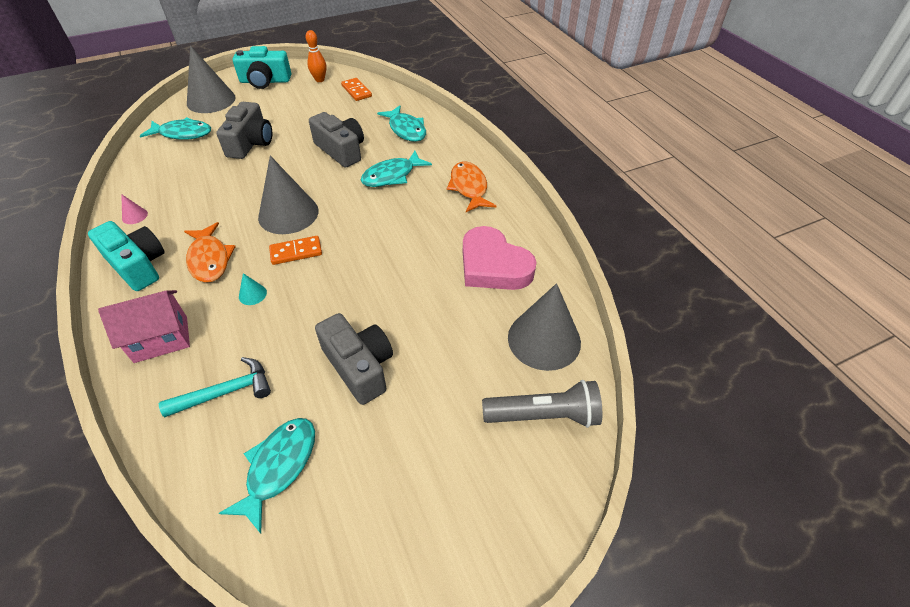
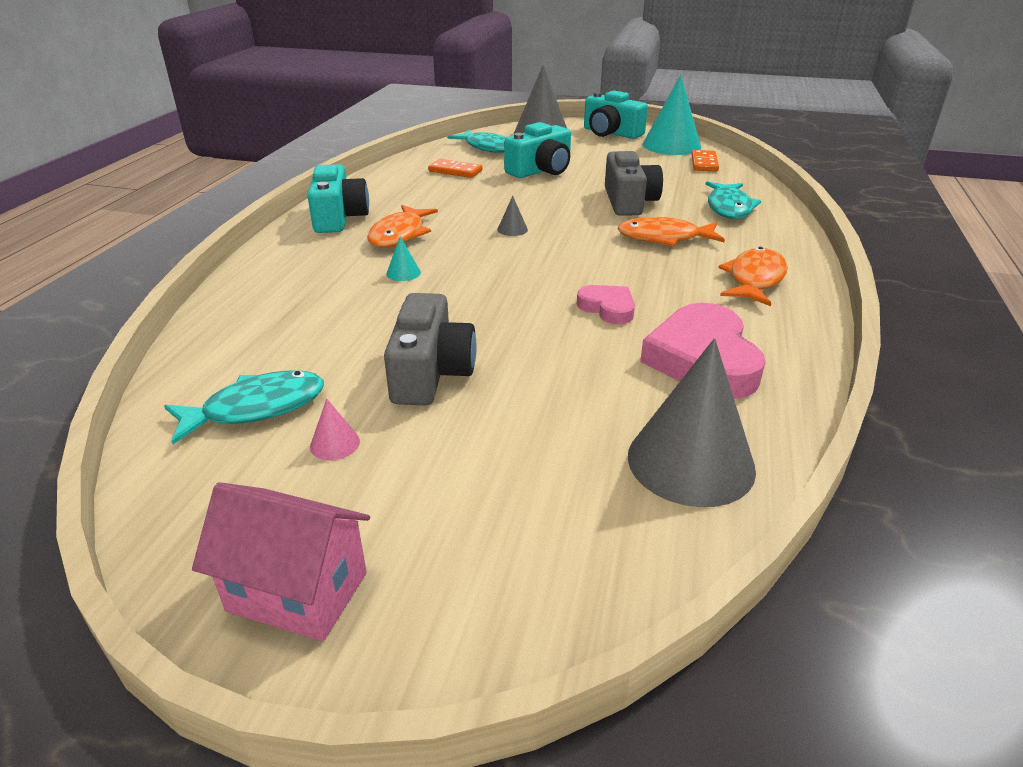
camera: 40 degrees right, 15 degrees down
(134, 216) = (378, 186): pink cone -> pink cone (335, 444)
(161, 339) = (291, 271): pink house -> pink house (297, 592)
(226, 392) = (290, 330): turquoise hammer -> none
(251, 143) = (541, 170): grey camera -> turquoise camera
(288, 214) = (512, 229): grey cone -> grey cone, size x0.40
(296, 252) = (483, 259): orange domino -> orange domino (455, 171)
(320, 80) = (671, 145): orange bowling pin -> turquoise cone
(392, 176) = (664, 238): turquoise fish -> orange fish
(412, 254) = (607, 308): none -> pink heart
(544, 415) = (595, 538): grey flashlight -> none

